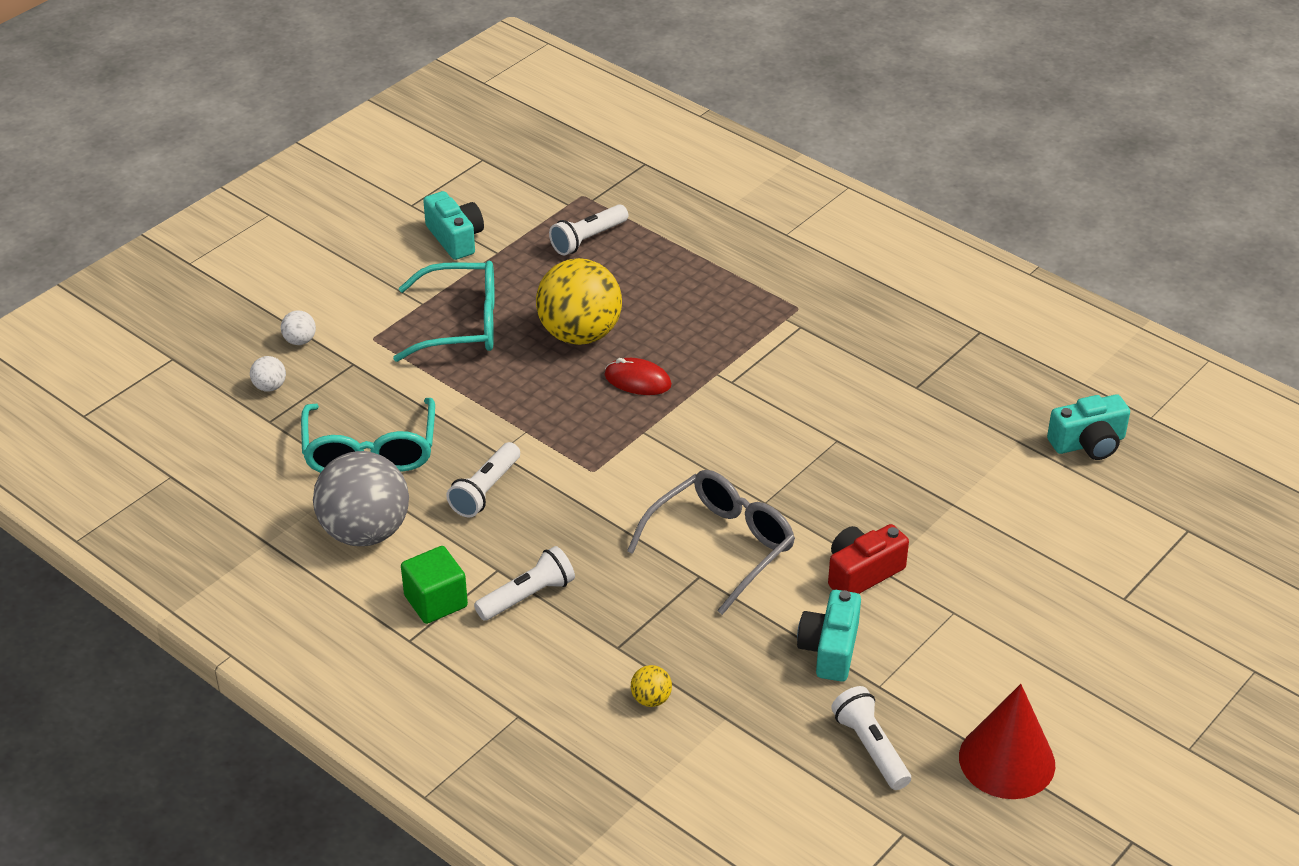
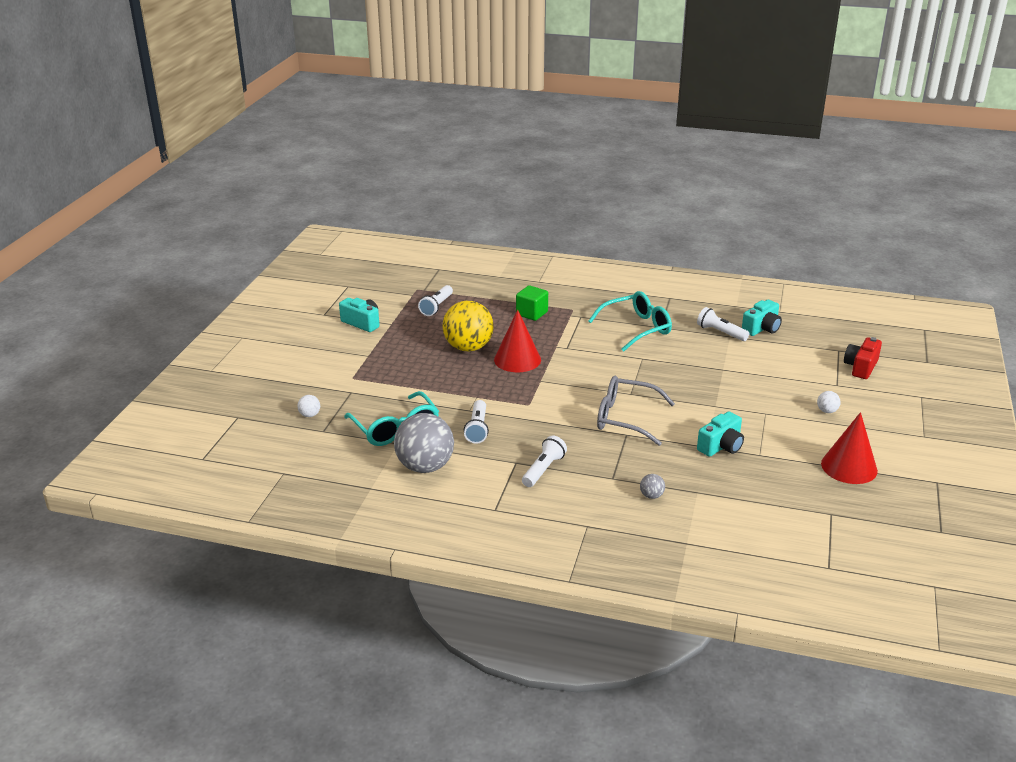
camera: 25 degrees left, 10 degrees down
(300, 341) = (310, 389): white ball -> white ball (827, 411)
(436, 601) = (494, 487): green cube -> green cube (532, 313)
(461, 324) = (398, 359): turquoise glasses -> turquoise glasses (636, 328)
(637, 380) = (517, 359): red mouse -> red cone
(651, 699) = (651, 496): yellow ball -> grey ball
(721, 546) = (626, 418): grey glasses -> grey glasses turned 90 degrees counterclockwise
(830, 649) = (721, 446): turquoise camera -> turquoise camera turned 120 degrees counterclockwise
(862, 573) = (706, 409): red camera -> red camera (861, 367)
(871, 748) = (781, 482): white flashlight -> white flashlight (720, 332)

